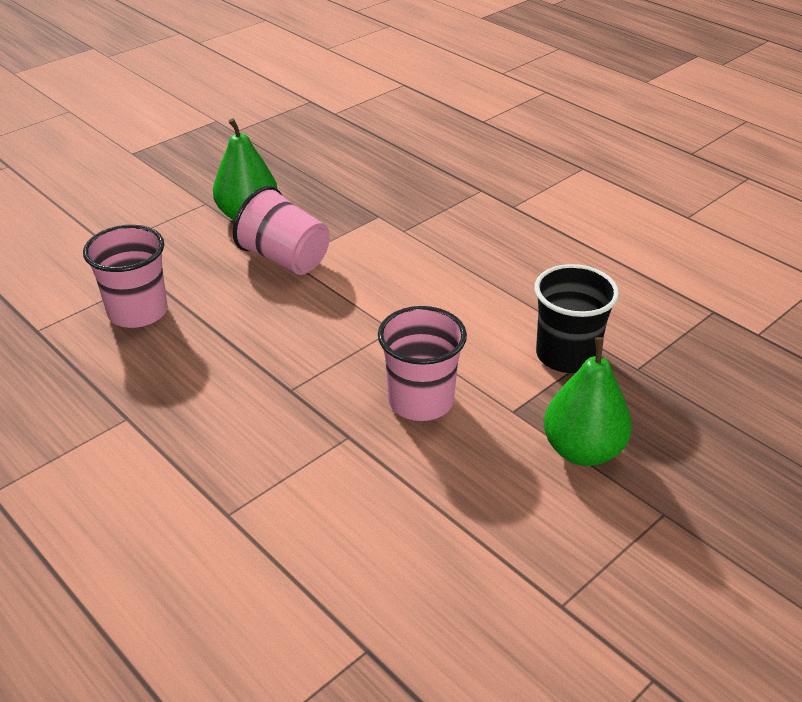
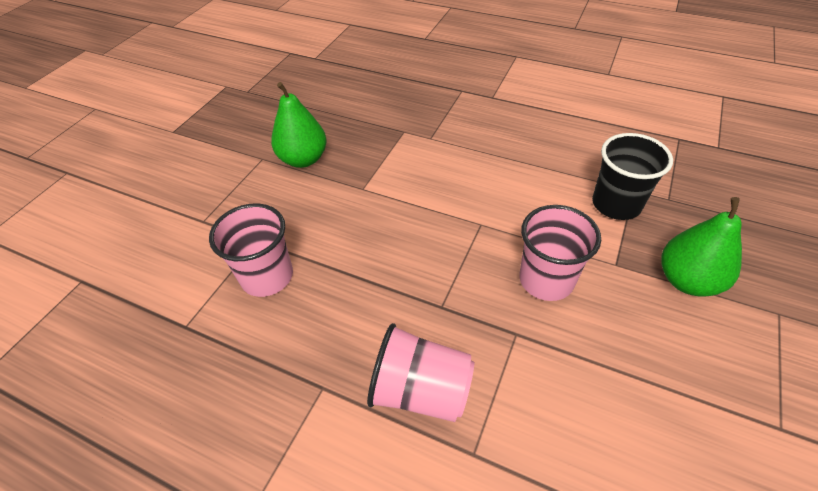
camera: 20 degrees left, 10 degrees up
(285, 259) = (358, 189): pink cup -> pink cup (421, 391)

